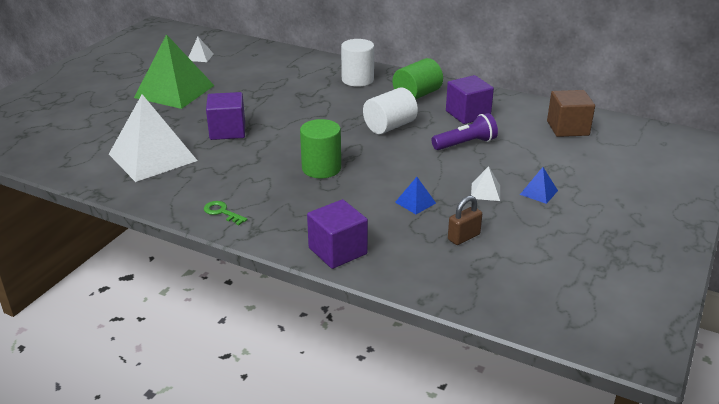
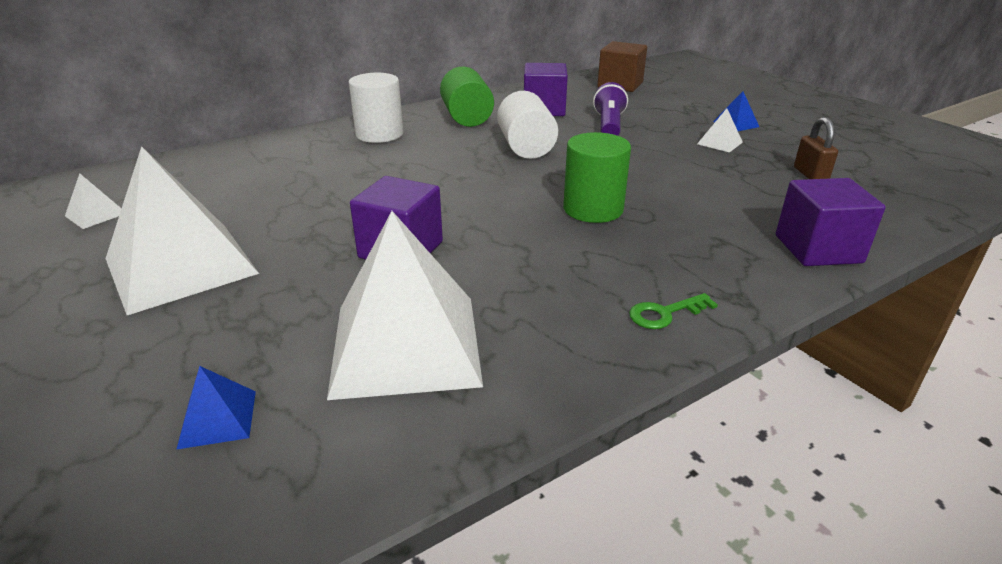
camera: 60 degrees left, 0 degrees up
(174, 91) = (181, 265): green pyramid -> white pyramid
(415, 202) = (721, 178): blue pyramid -> blue pyramid (217, 419)

